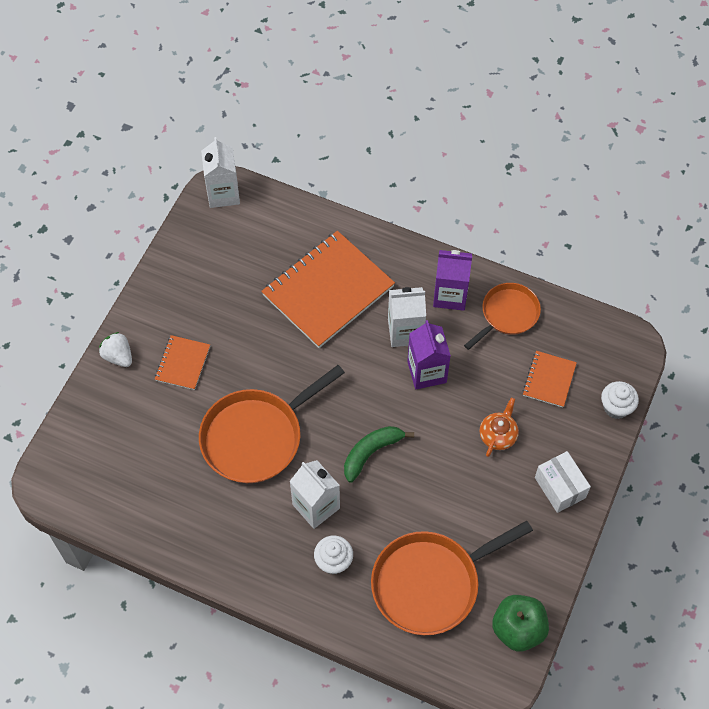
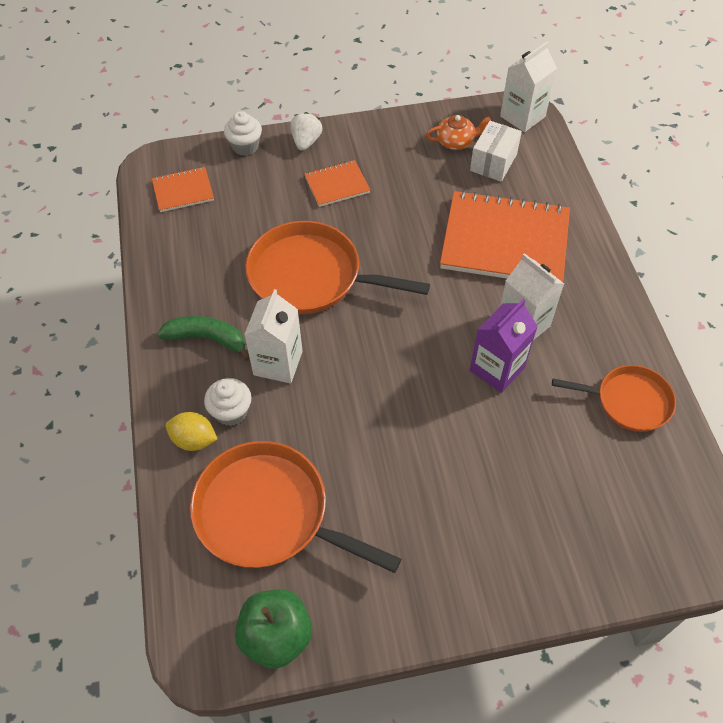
camera: 55 degrees right, 5 degrees down
(338, 599) = (194, 440): none -> yellow lemon
(371, 452) = (370, 374): green banana -> green banana (207, 338)
(450, 295) = (598, 338): purple carton -> none
(498, 435) = (486, 476): orange teapot -> orange teapot (456, 142)
(549, 380) = (593, 487): orange notebook -> orange notebook (183, 191)
(560, 487) = (477, 577): white box -> white box (493, 162)
(616, 407) = (625, 578): white cupcake -> white cupcake (245, 146)

